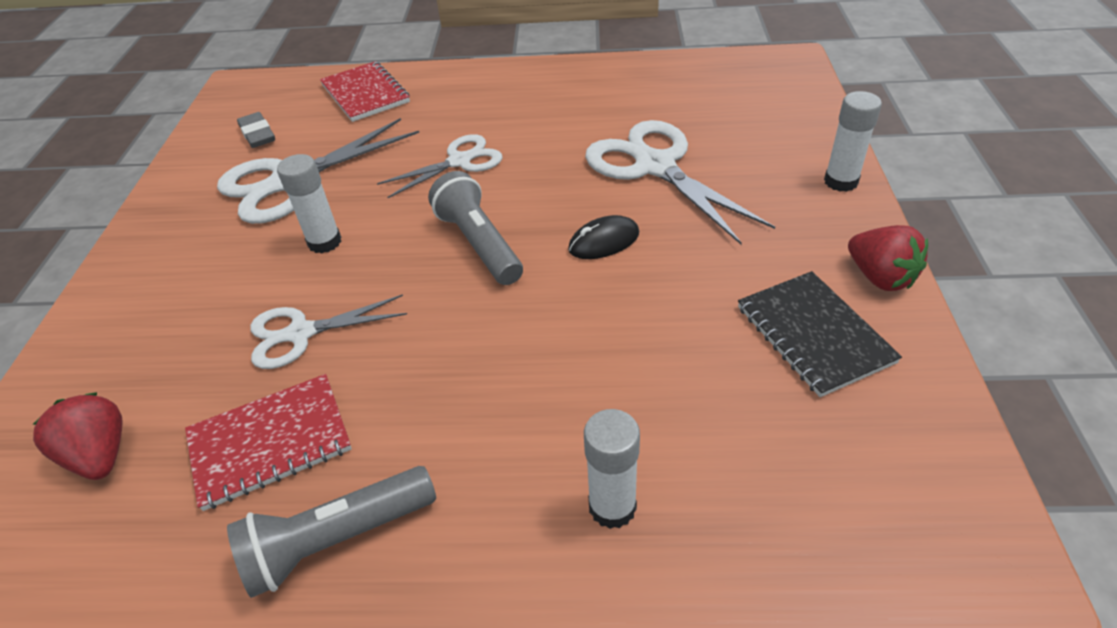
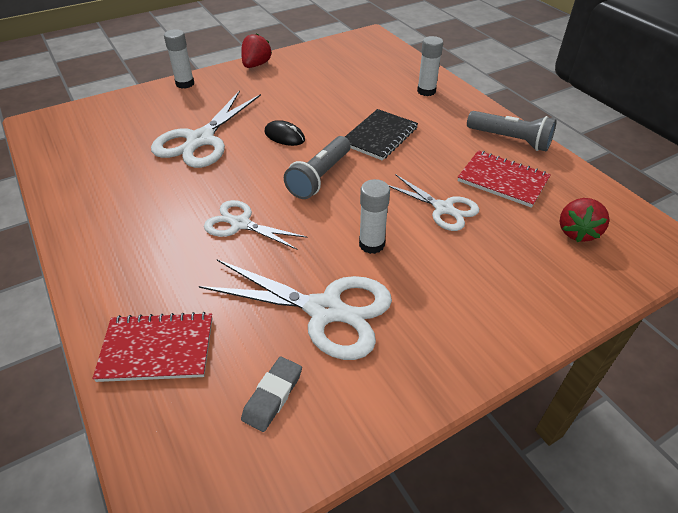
camera: 125 degrees left, 0 degrees up
(365, 94) = (157, 349): red notebook -> red notebook turned 60 degrees clockwise
(814, 334) = (304, 72): black notebook -> black notebook (379, 136)

